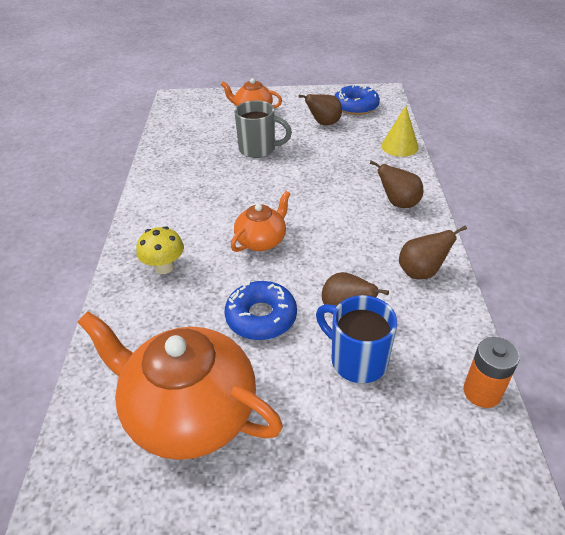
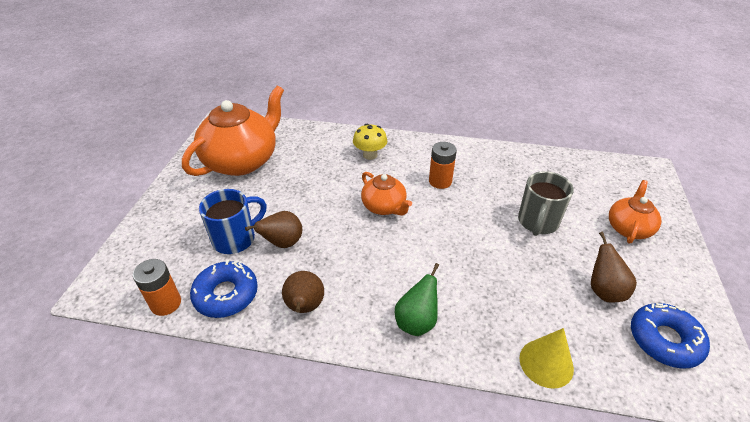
camera: 100 degrees right, 0 degrees up
(210, 206) = (440, 181): none -> orange battery
(261, 317) = (299, 196): blue donut -> blue donut (226, 294)
(398, 203) = (416, 321): brown pear -> green pear

